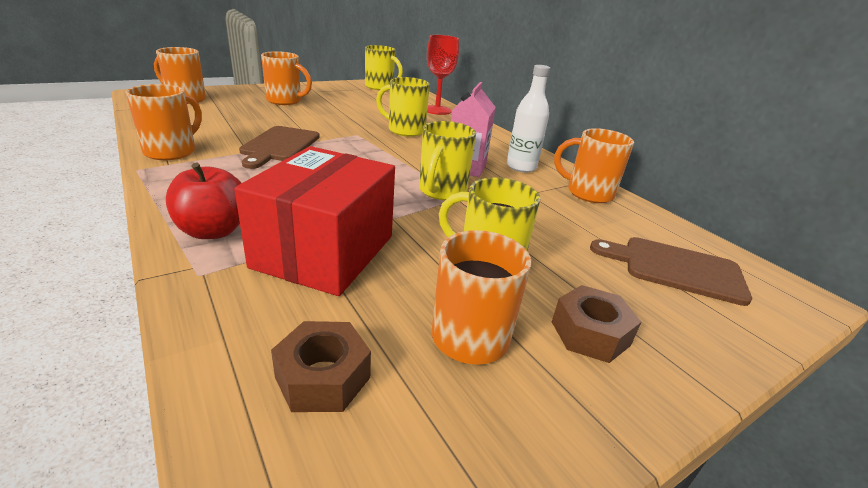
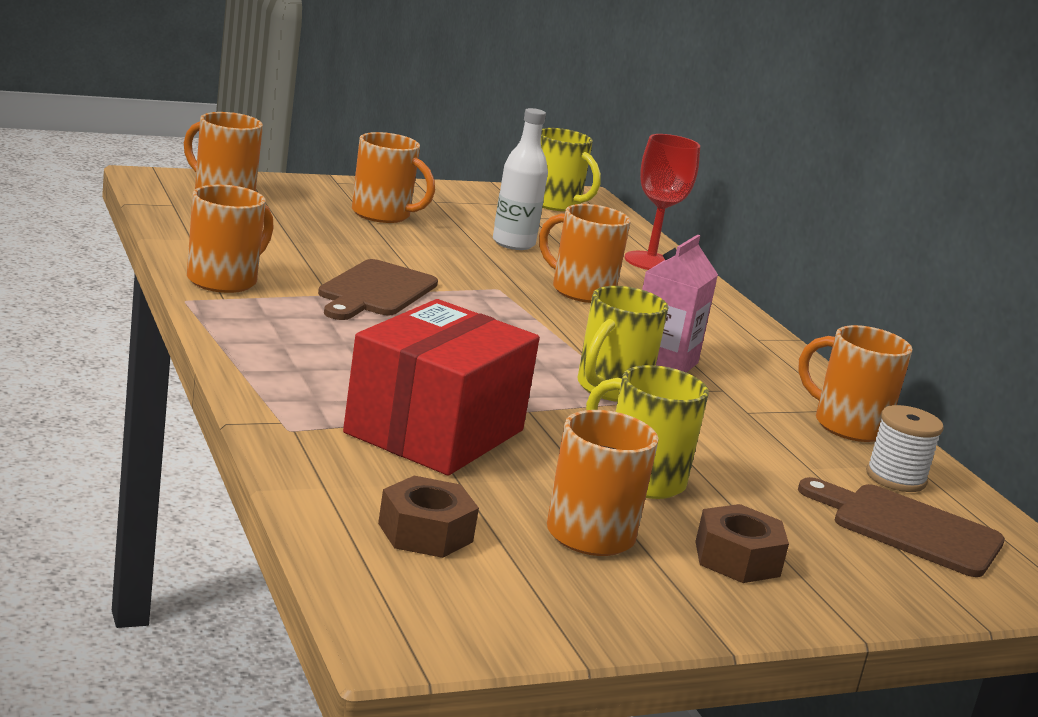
camera: 10 degrees right, 10 degrees down
(213, 231) = (298, 389): red apple -> none
(405, 130) = (580, 291): yellow mug -> orange mug
(521, 167) = (757, 374): white bottle -> white bottle (513, 243)
(638, 227) = (895, 478): none -> white spool

